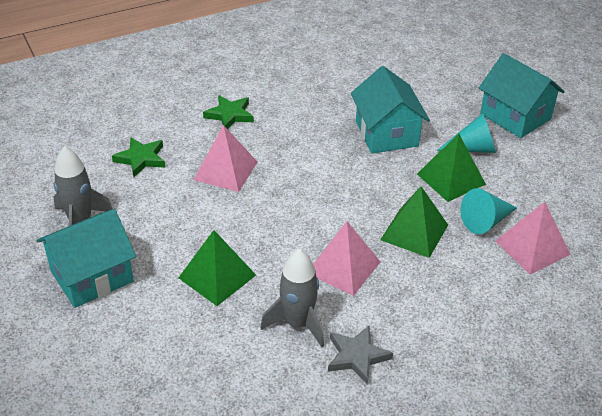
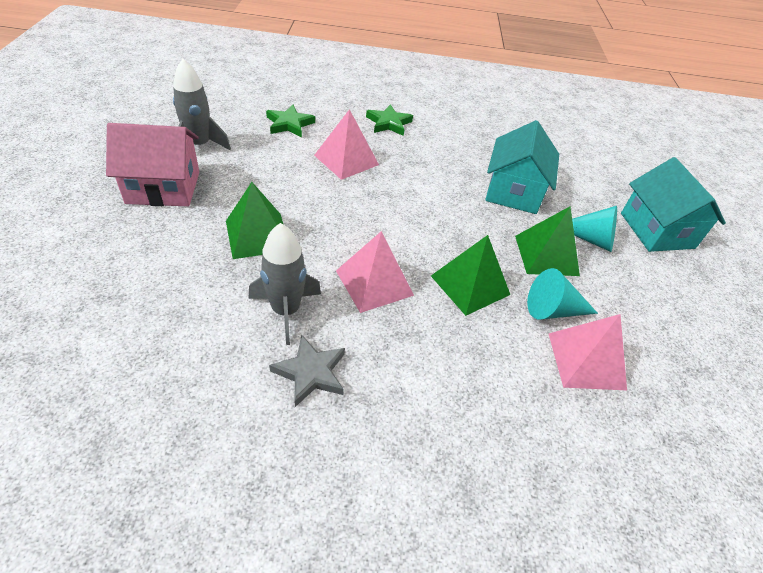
camera: 25 degrees right, 5 degrees up
(92, 276) = (163, 187): turquoise house -> pink house

